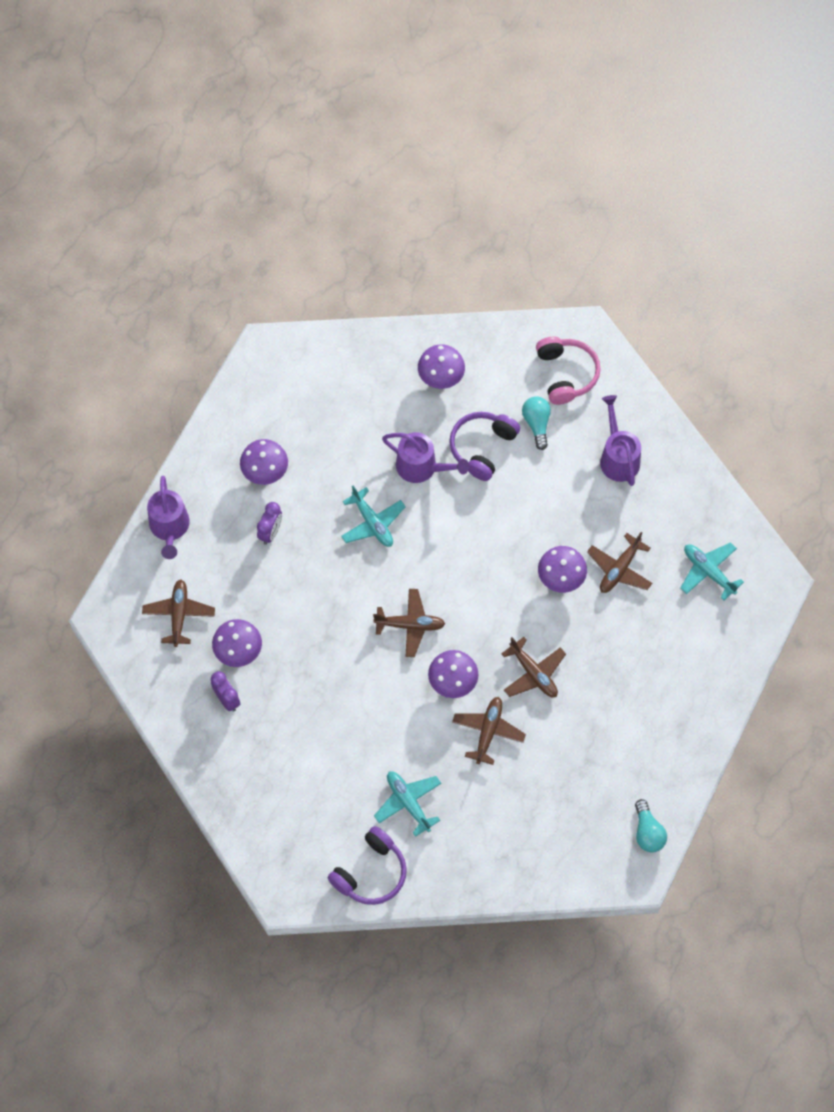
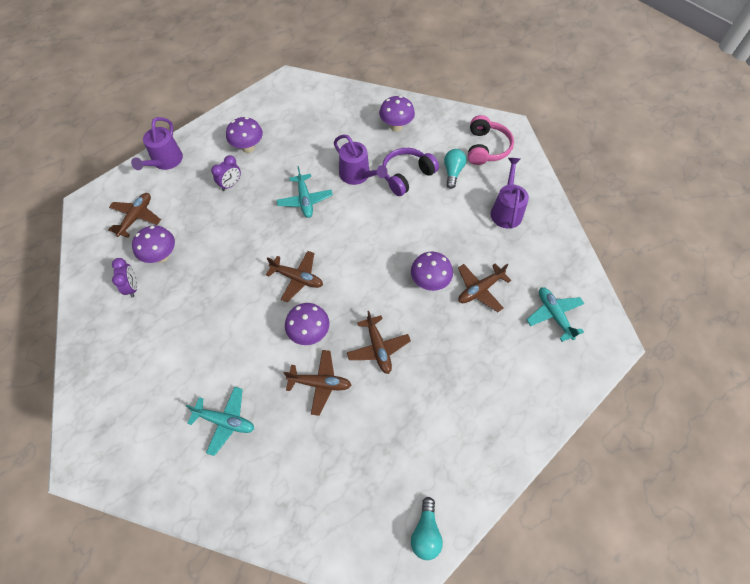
camera: 20 degrees right, 5 degrees down
(371, 873) = (161, 474): purple headphones -> none
(408, 803) = (225, 421): turquoise plane -> turquoise plane turned 120 degrees clockwise
(488, 732) = (320, 383): brown plane -> brown plane turned 60 degrees clockwise

